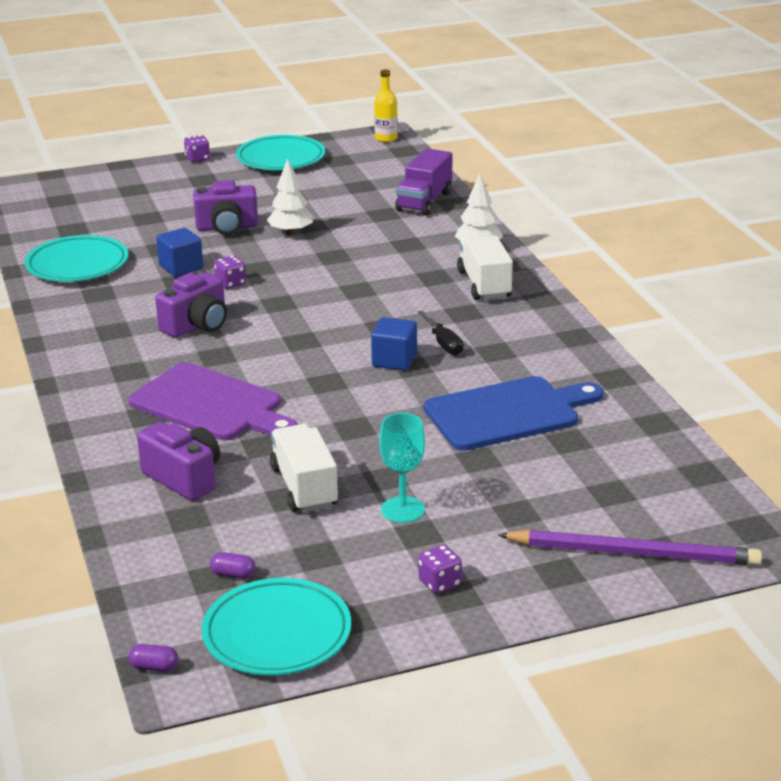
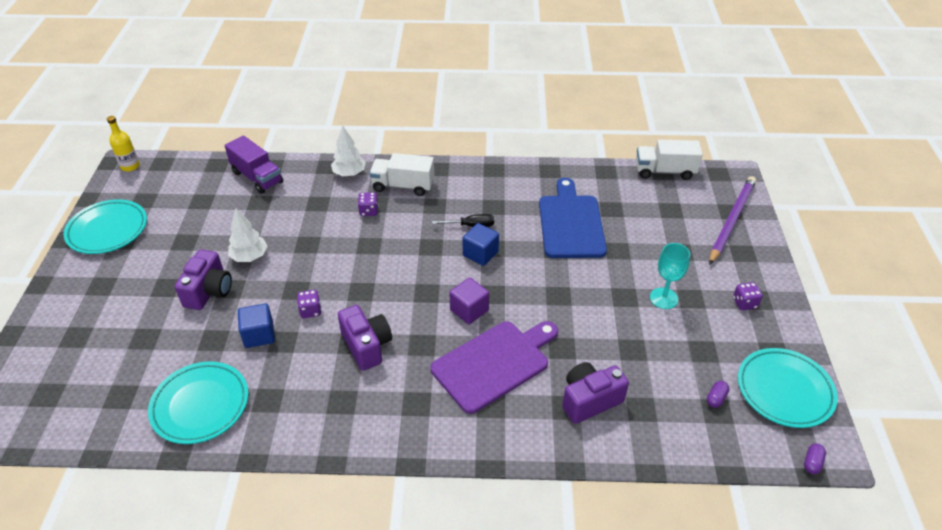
camera: 70 degrees left, 15 degrees up
(197, 159) = (54, 280): purple dice -> purple dice (369, 211)
(289, 372) = (469, 310): none -> purple cube
(304, 487) = (623, 338): white truck -> white truck (664, 171)

